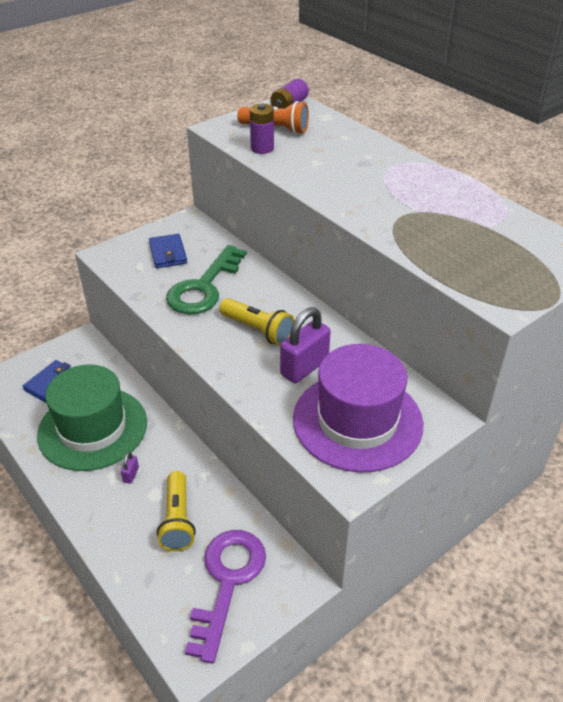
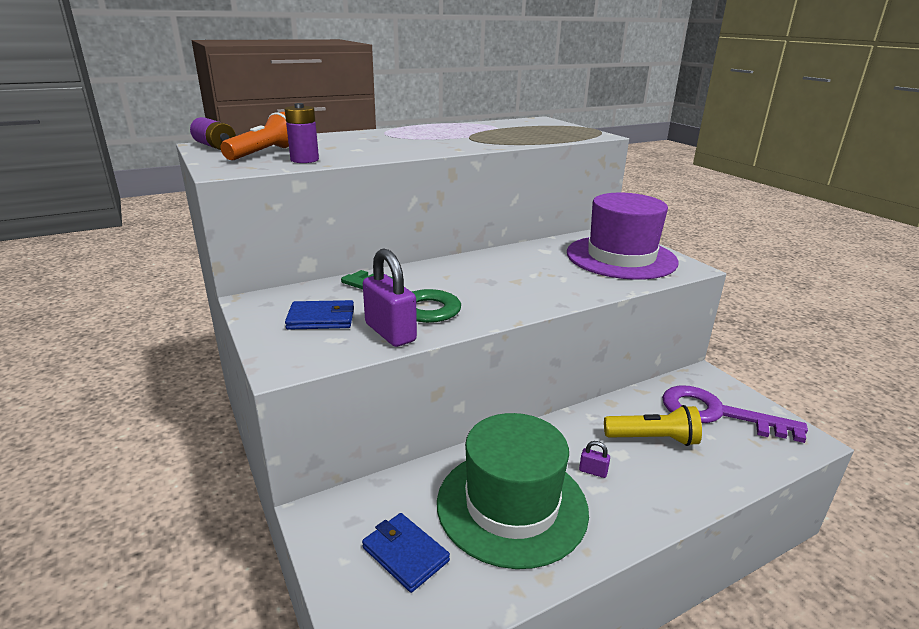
camera: 80 degrees left, 15 degrees down
(258, 330) = (496, 282): yellow flashlight -> none
(304, 367) = (554, 268): purple padlock -> purple padlock (390, 332)

